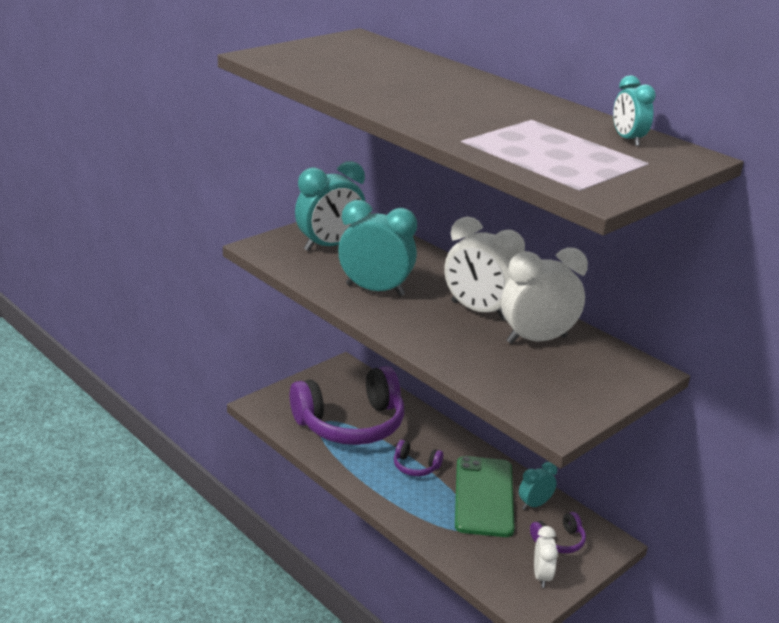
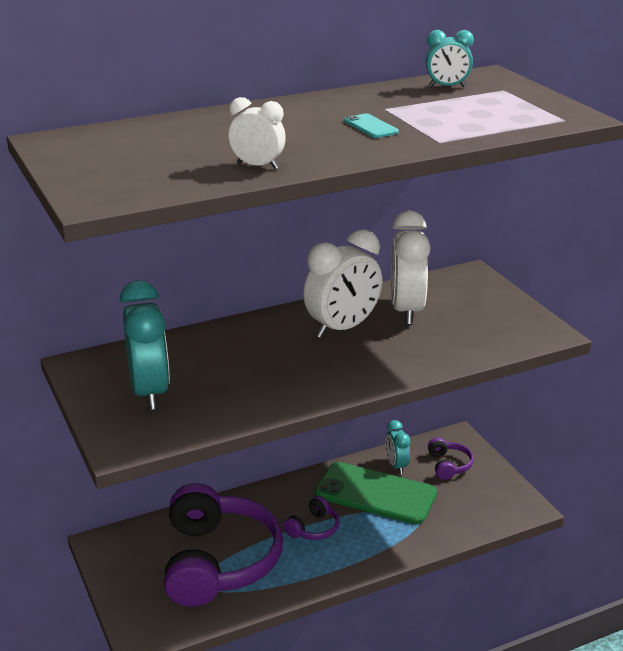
camera: 70 degrees left, 0 degrees up
(375, 290) = (273, 379): turquoise clock -> none
(477, 116) = (370, 126): none -> turquoise phone
(541, 576) = (491, 488): white clock -> white clock (257, 166)

